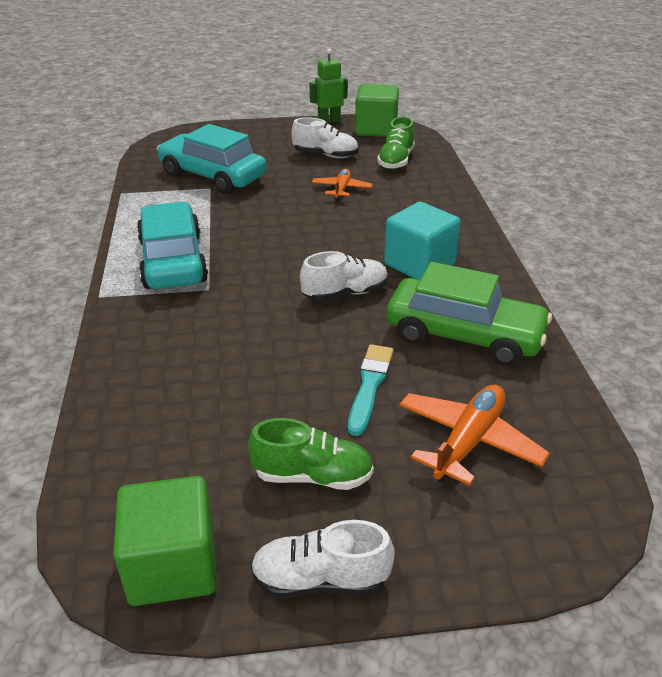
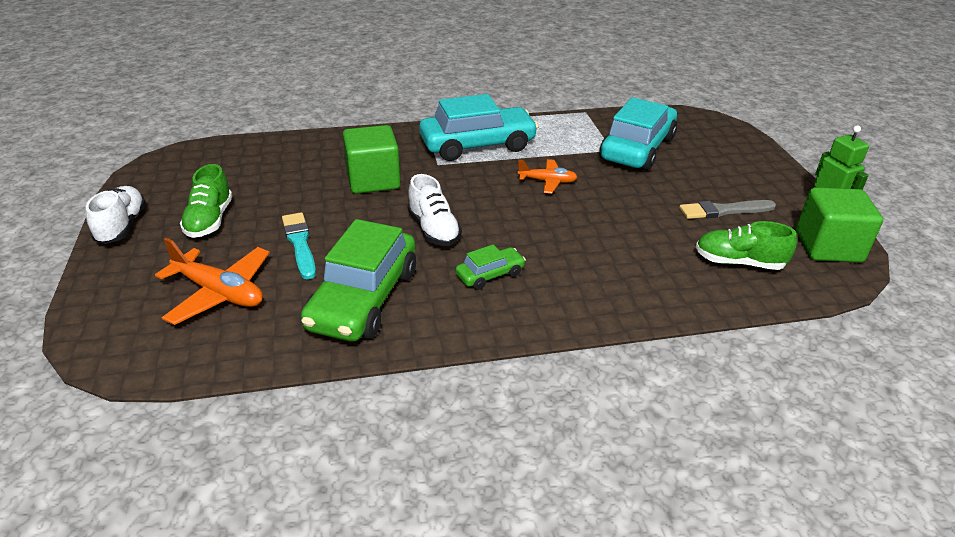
camera: 85 degrees right, 0 degrees up
(172, 566) = (158, 177): green cube -> green cube (373, 180)
(325, 155) = (724, 211): white shoe -> grey brush
(341, 189) = (641, 223): orange plane -> orange plane (547, 181)
(369, 386) = (300, 244): turquoise brush -> turquoise brush turned 120 degrees counterclockwise
(419, 264) = (490, 275): turquoise cube -> green car

